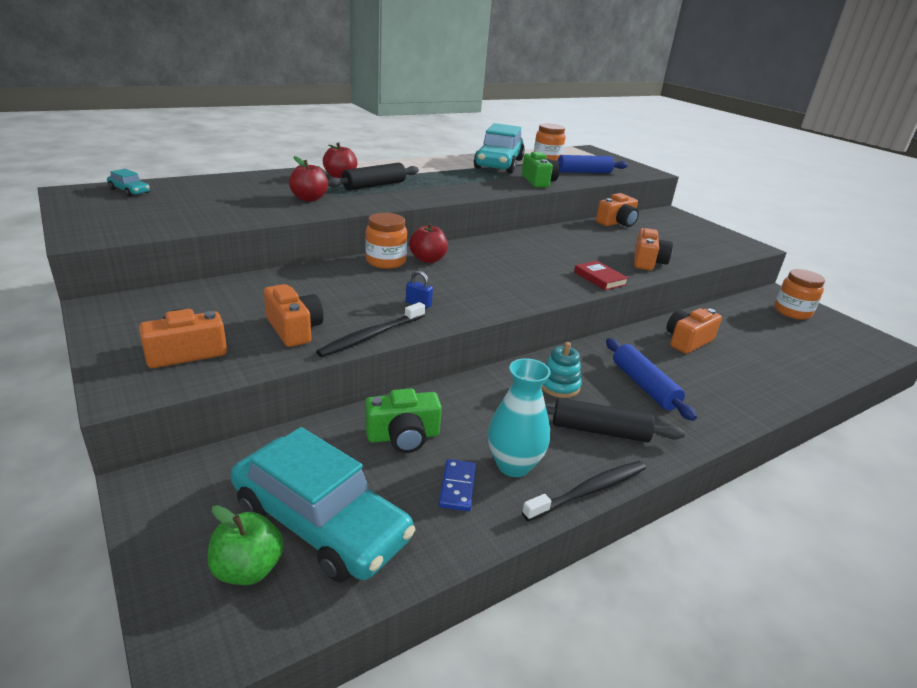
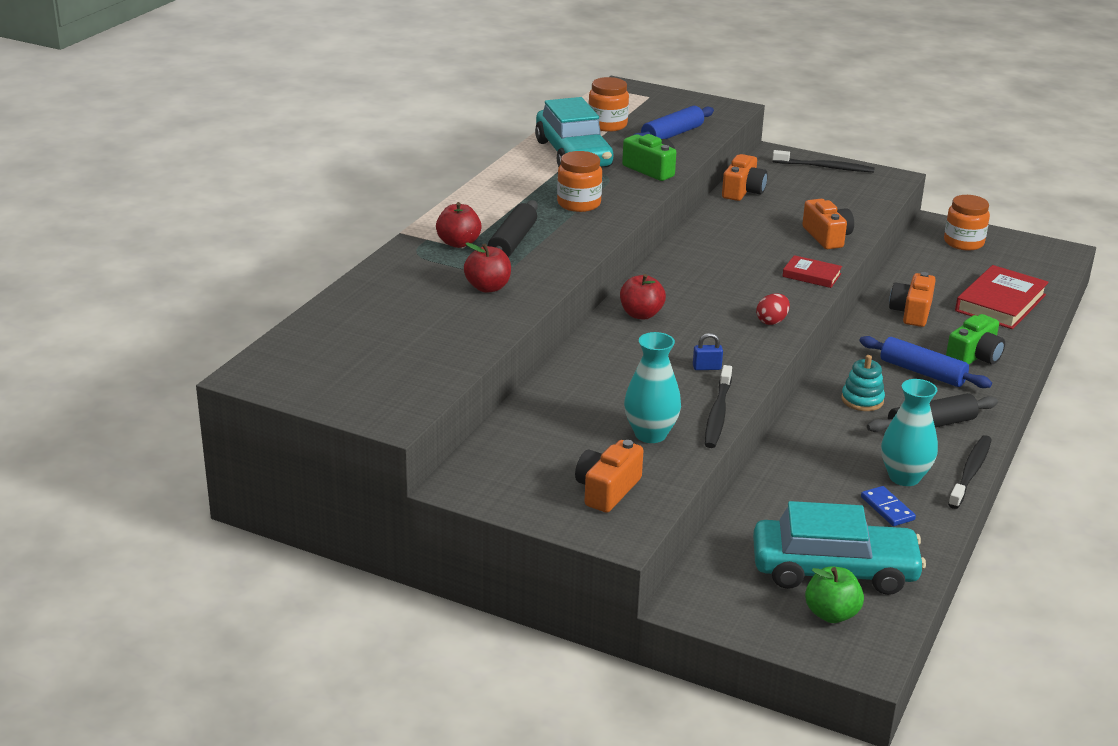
camera: 30 degrees left, 0 degrees up
(129, 191) = (301, 350): turquoise car -> none
(294, 329) = (650, 434): orange camera -> turquoise vase
(386, 261) = (608, 333): orange jar -> orange jar (579, 204)
(403, 436) = (804, 491): green camera -> green camera (974, 356)
(521, 294) = (772, 321): none -> red egg
(702, 228) = (825, 167): none -> black toothbrush
(784, 362) = (1000, 303): none -> red book

